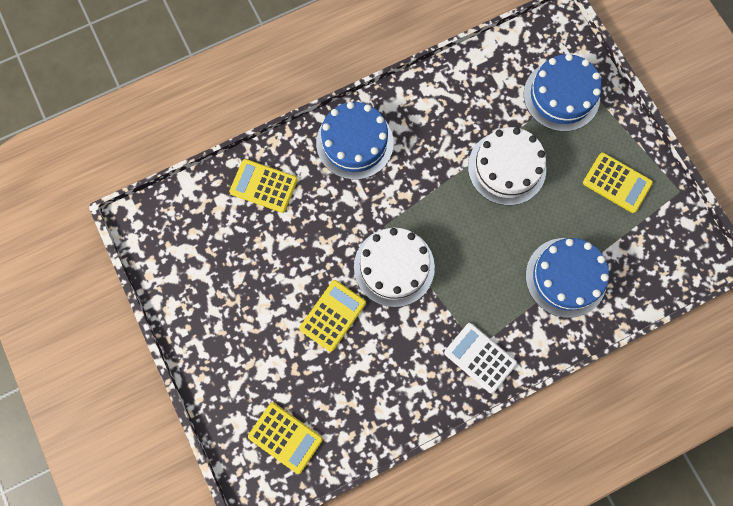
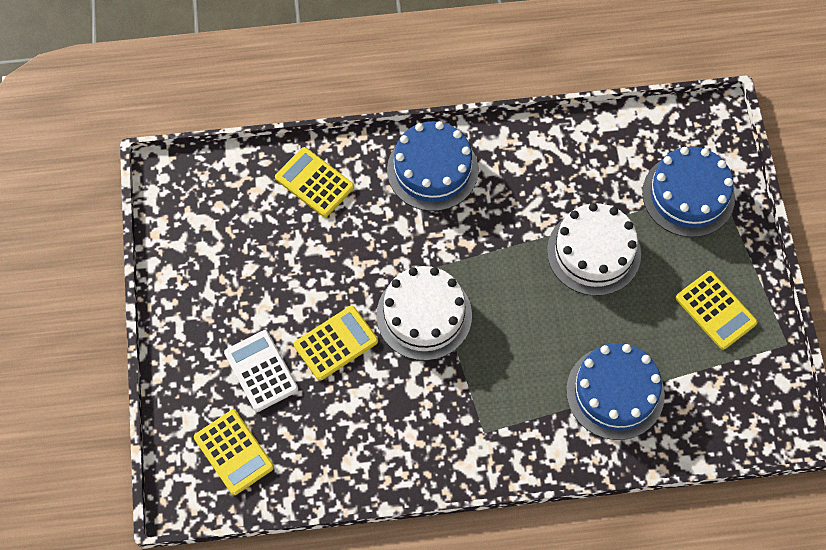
camera: 20 degrees right, 10 degrees down
(480, 357) = (482, 444): white calculator -> white calculator (261, 371)

